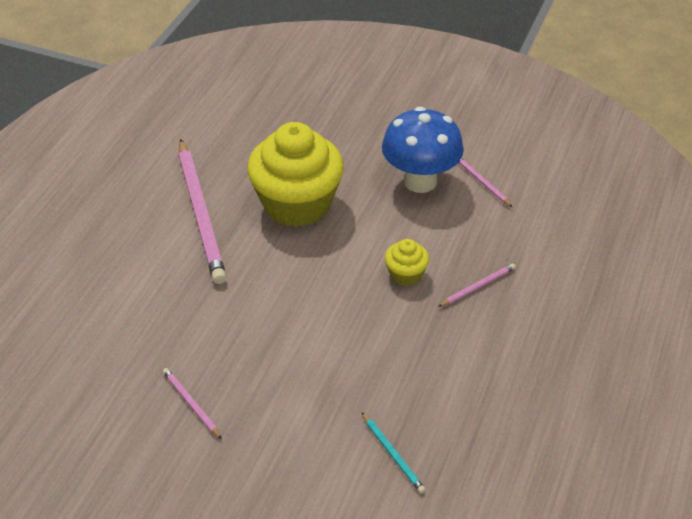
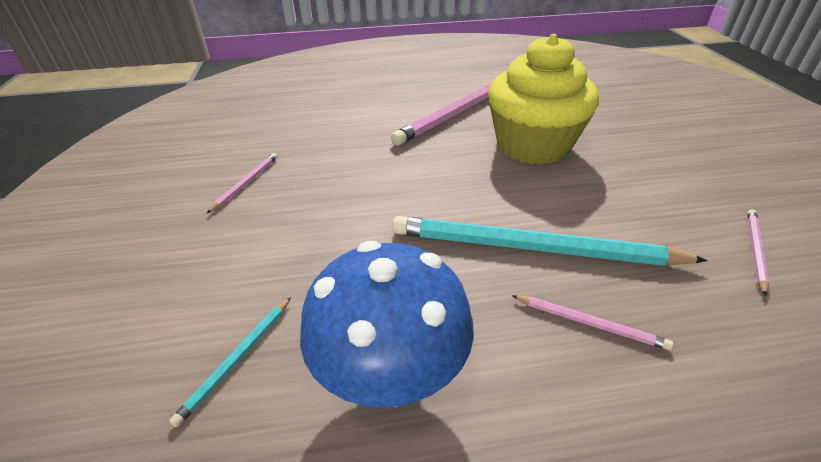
camera: 60 degrees right, 5 degrees down
(406, 274) = (532, 248): yellow cupcake -> turquoise pencil
(420, 181) = (675, 203): blue mushroom -> blue mushroom (391, 377)

